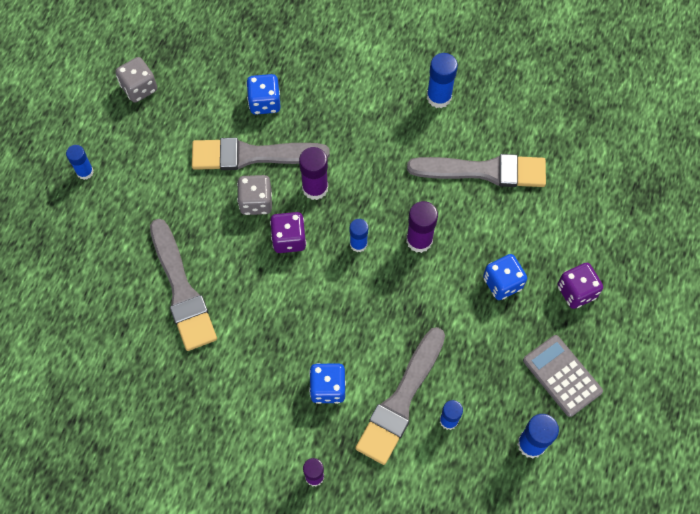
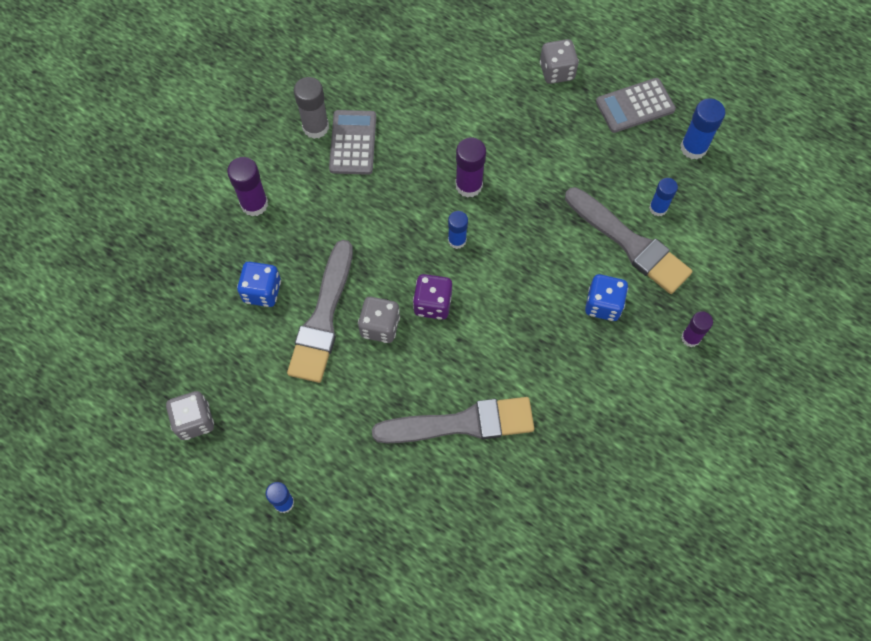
camera: 75 degrees left, 0 degrees up
(315, 188) = (382, 266): purple glue stick -> purple glue stick (254, 204)
(432, 131) = (353, 143): none -> grey calculator
(439, 97) = (315, 127): blue glue stick -> grey glue stick
(484, 171) = (411, 110): grey brush -> none
(502, 283) = (533, 127): blue dice -> none
(576, 291) = (557, 71): purple dice -> grey dice

